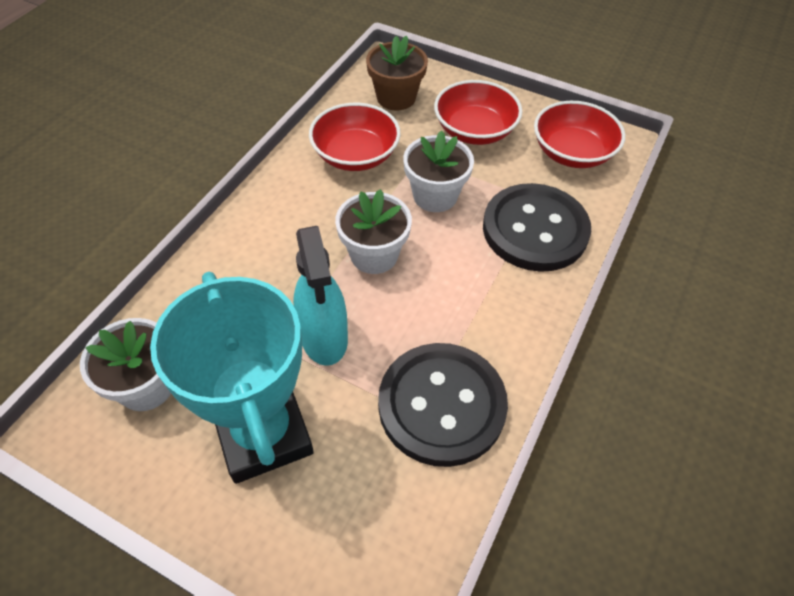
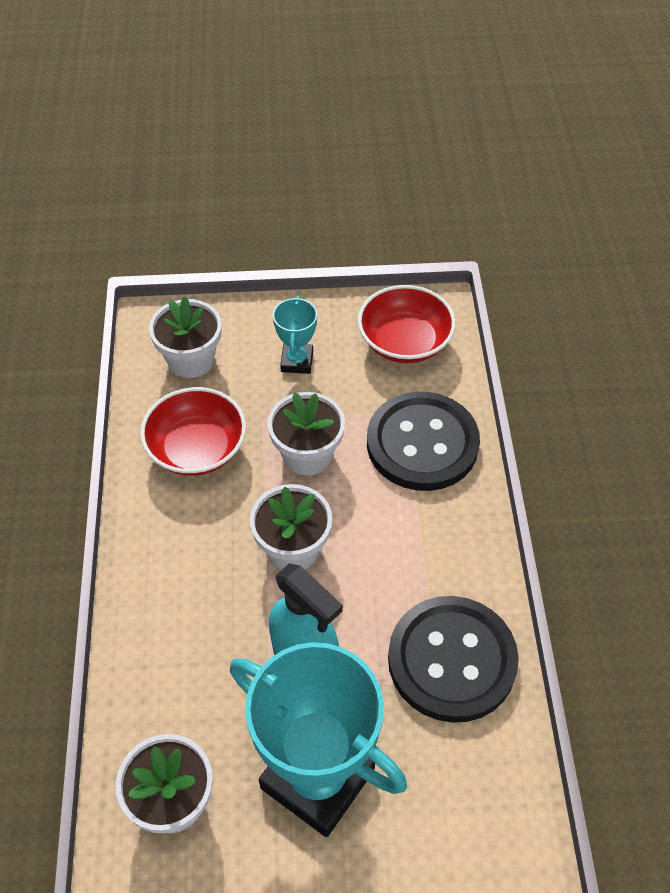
camera: 30 degrees left, 0 degrees up
(396, 97) = (191, 360): brown flower pot -> white flower pot
(474, 130) = (297, 361): red bowl -> turquoise trophy

